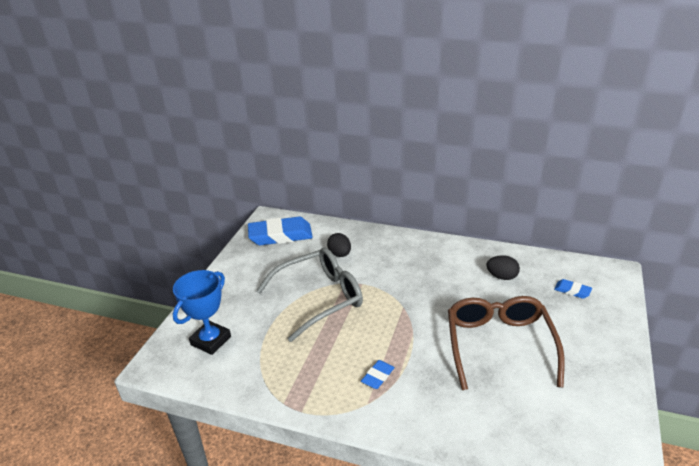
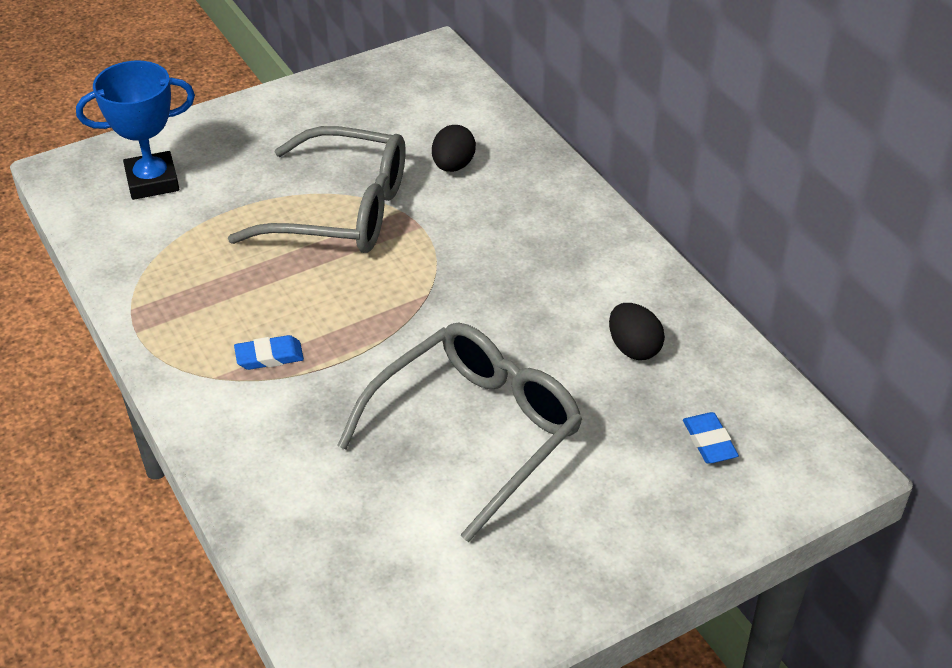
camera: 40 degrees right, 10 degrees up
(280, 235) = (414, 89): blue eraser -> none
(499, 345) = (475, 431): brown glasses -> grey glasses

